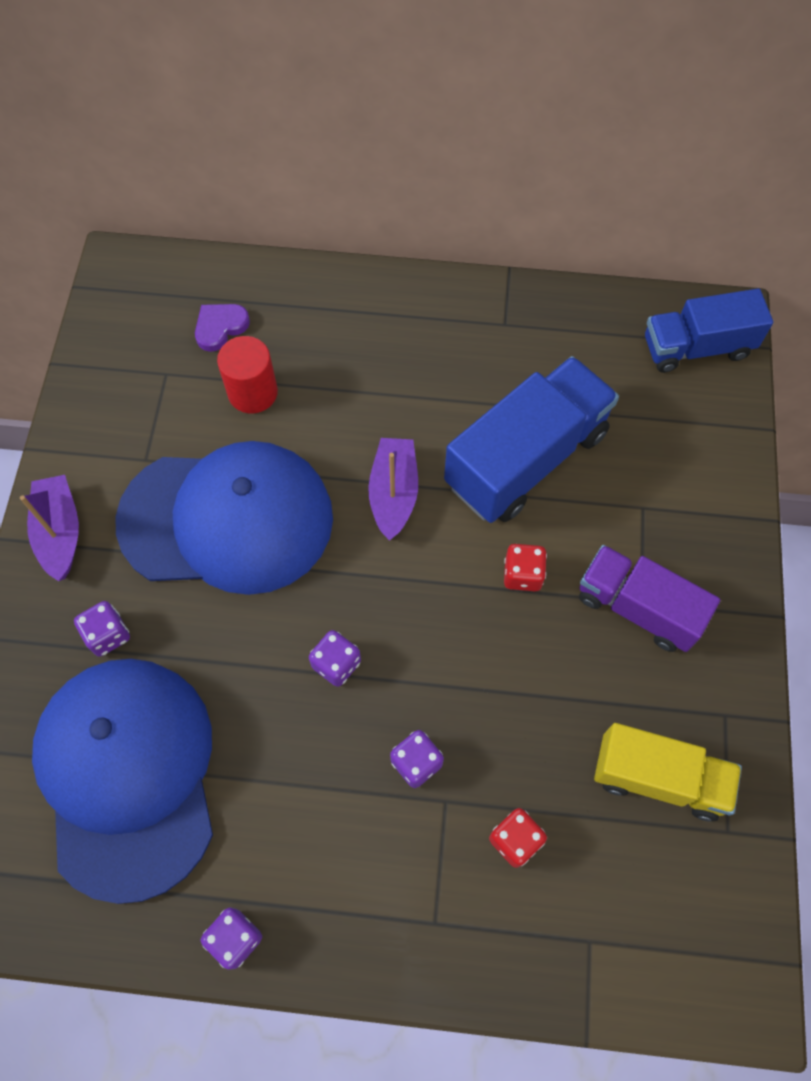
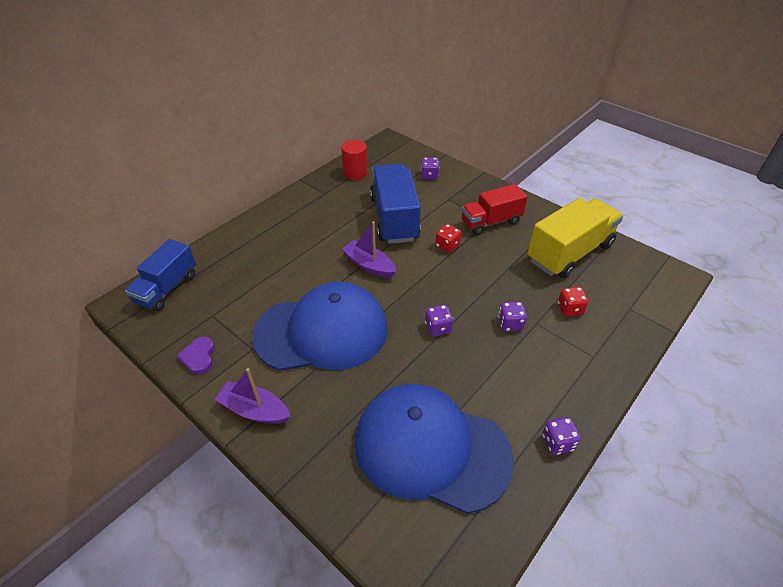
camera: 55 degrees left, 20 degrees down
(108, 635) = (339, 417): purple dice -> purple dice (429, 176)
(220, 327) = (212, 281): purple heart -> purple heart (199, 357)
(227, 519) = (322, 331): blue cap -> blue cap turned 45 degrees clockwise
(253, 392) = (263, 287): red cylinder -> red cylinder (355, 173)
(638, 608) = (490, 222): purple truck -> red truck
(658, 778) = (569, 253): yellow truck -> yellow truck, size x1.52
(697, 347) = (393, 153): blue truck -> blue truck (167, 288)

